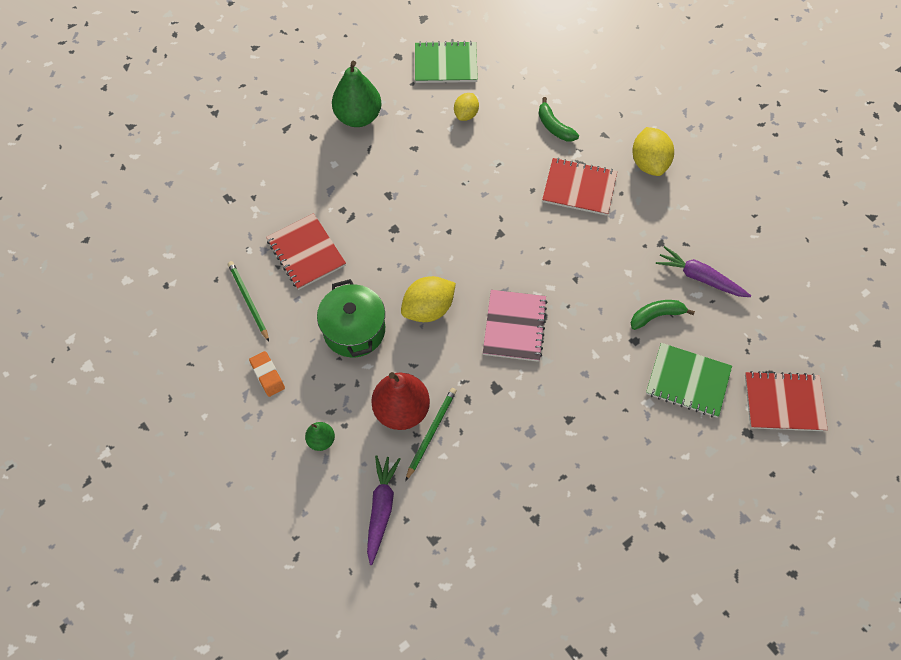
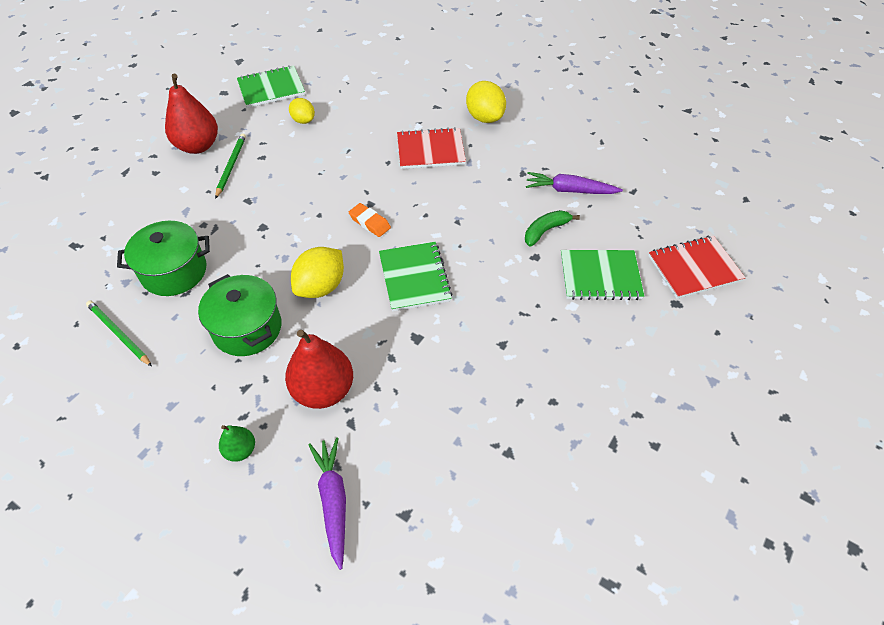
camera: 20 degrees left, 10 degrees down
(267, 375) = (159, 402): orange eraser -> orange eraser (369, 222)
(306, 253) = (174, 272): red notebook -> green pot
(358, 117) = (198, 146): green pear -> red pear
(431, 432) = (363, 402): green pencil -> green pencil (231, 166)
(466, 114) = (303, 120): yellow lemon -> yellow lemon turned 45 degrees counterclockwise
(514, 326) = (414, 277): pink notebook -> green notebook
(554, 127) = (389, 111): green banana -> none

